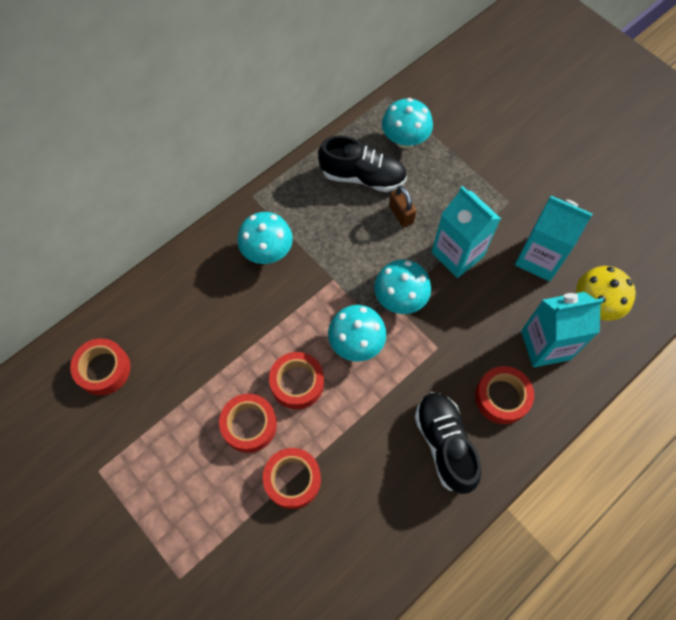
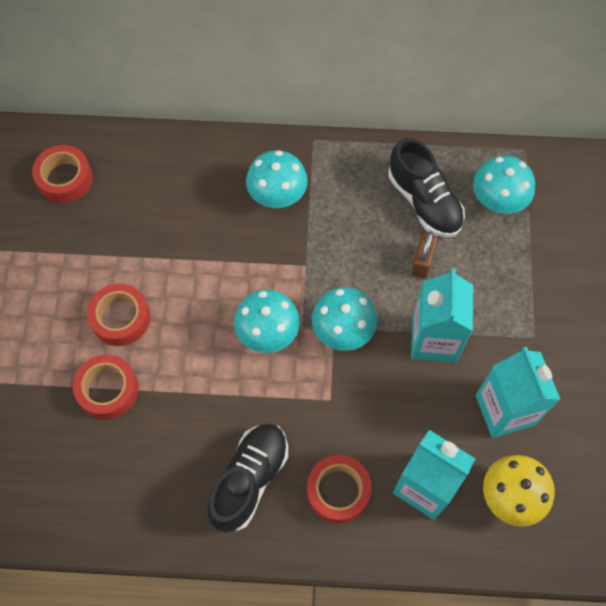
camera: 45 degrees right, 0 degrees up
(297, 383) = (189, 320): red tape -> none

